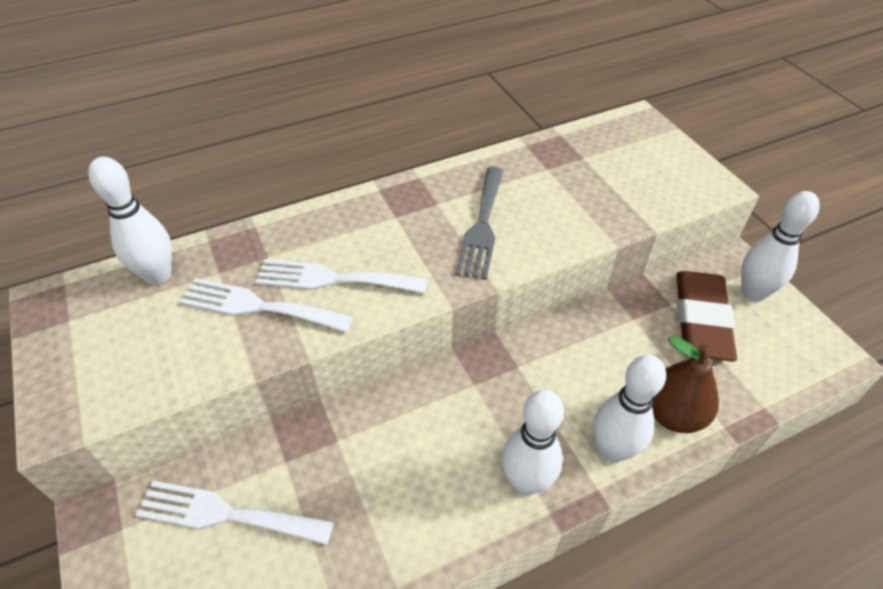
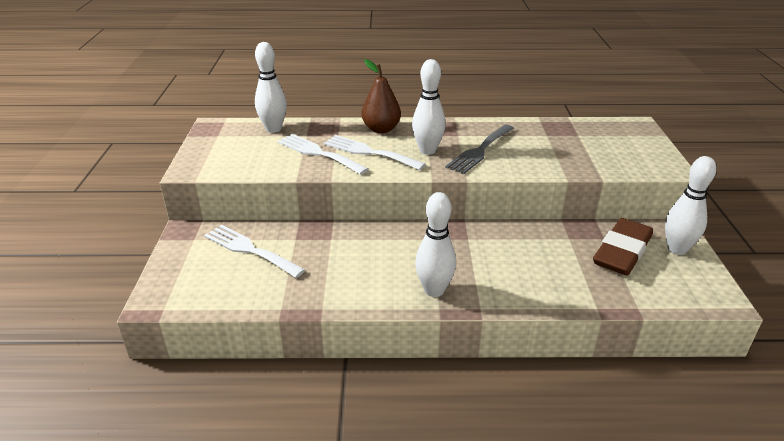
camera: 25 degrees right, 15 degrees down
(612, 450) = (504, 294): white bowling pin -> white bowling pin (427, 150)
(673, 414) = (562, 290): brown pear -> brown pear (381, 129)

